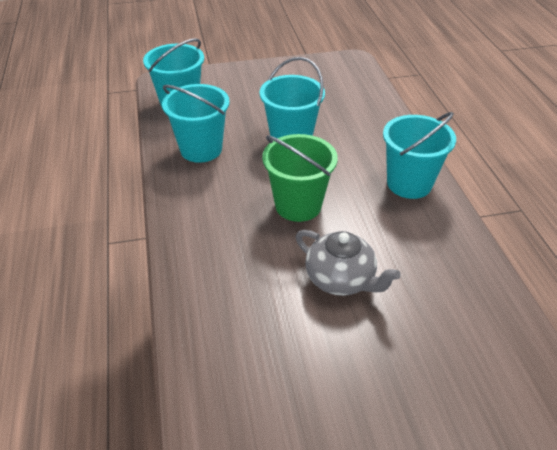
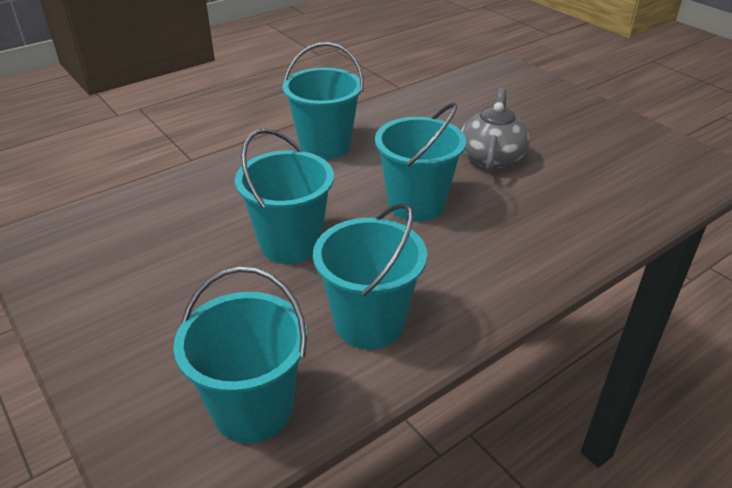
camera: 115 degrees left, 5 degrees down
(298, 205) = (416, 204): green bucket -> turquoise bucket

